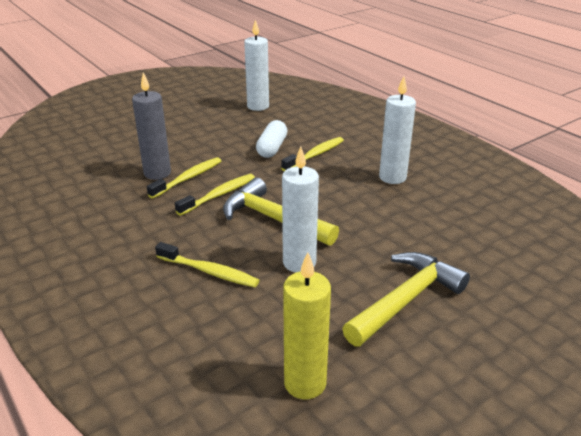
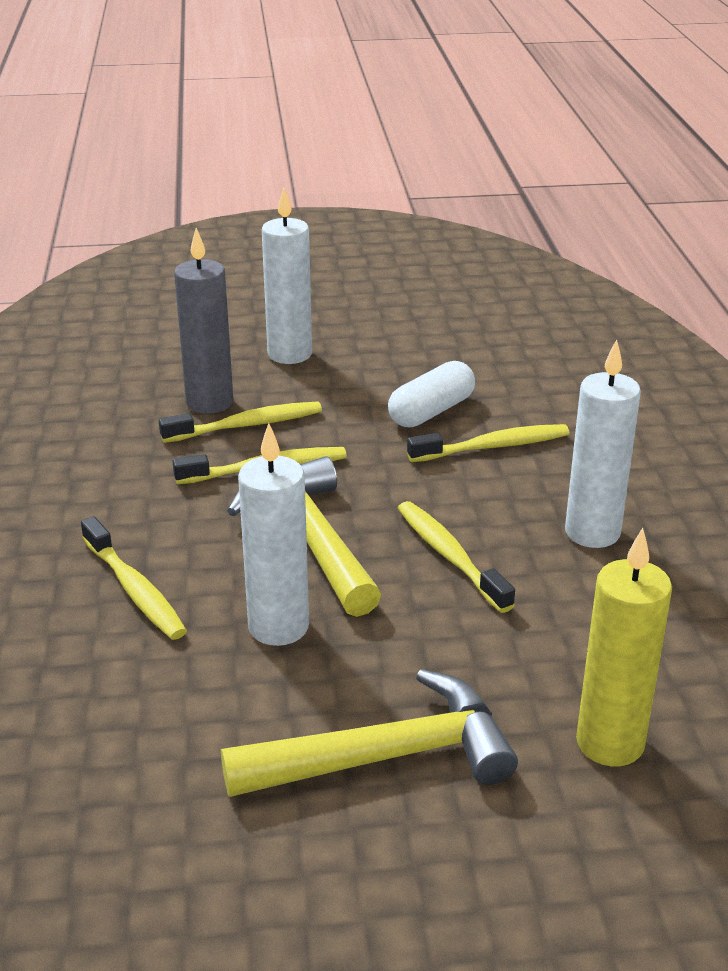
camera: 30 degrees right, 0 degrees up
(258, 106) = (483, 326): white candle -> white candle (289, 354)
(305, 383) = (102, 816): yellow candle -> yellow candle (610, 743)
(344, 206) = (449, 556): none -> yellow toothbrush

